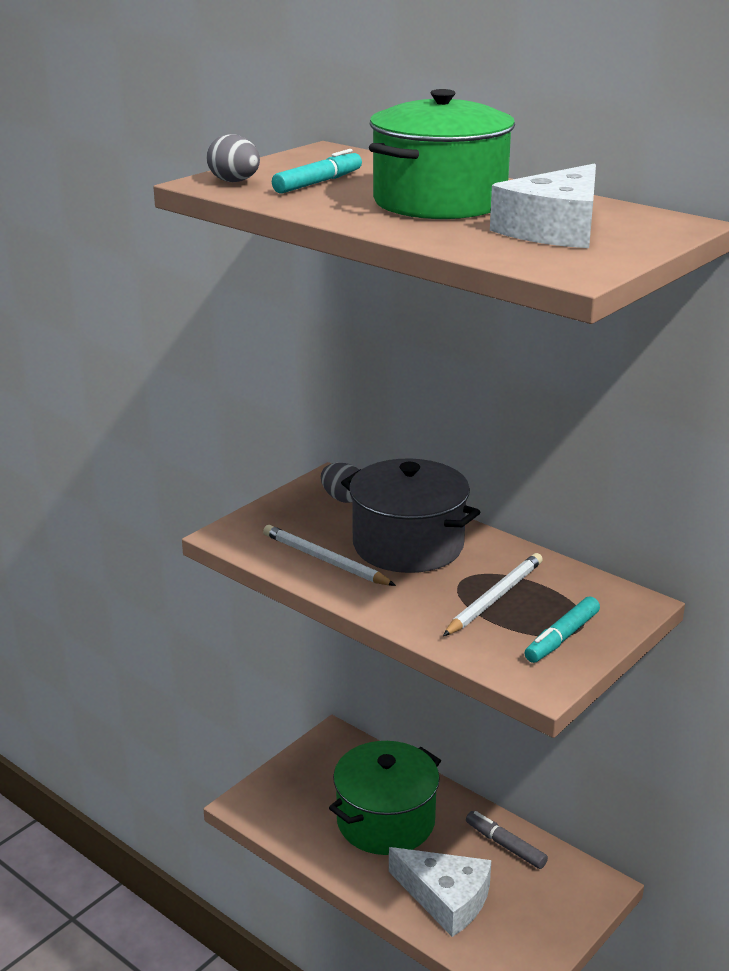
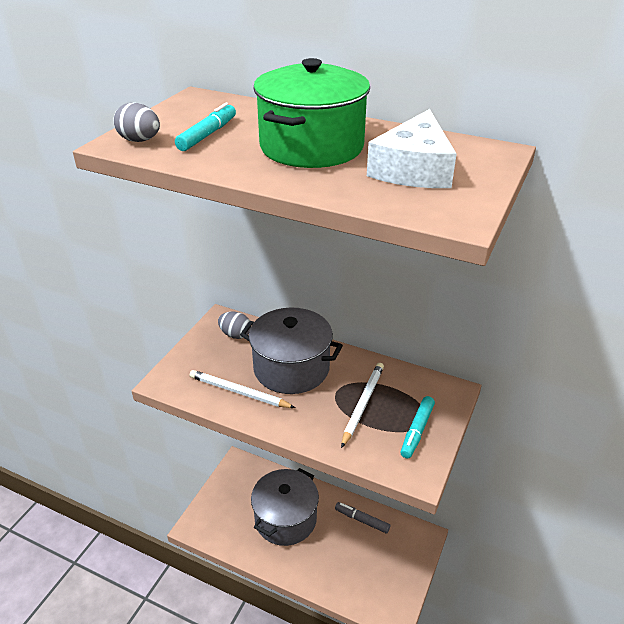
camera: 15 degrees left, 10 degrees up
(385, 821) = (285, 519): green pot -> grey pot
(446, 898) = (337, 568): white cheese -> none

